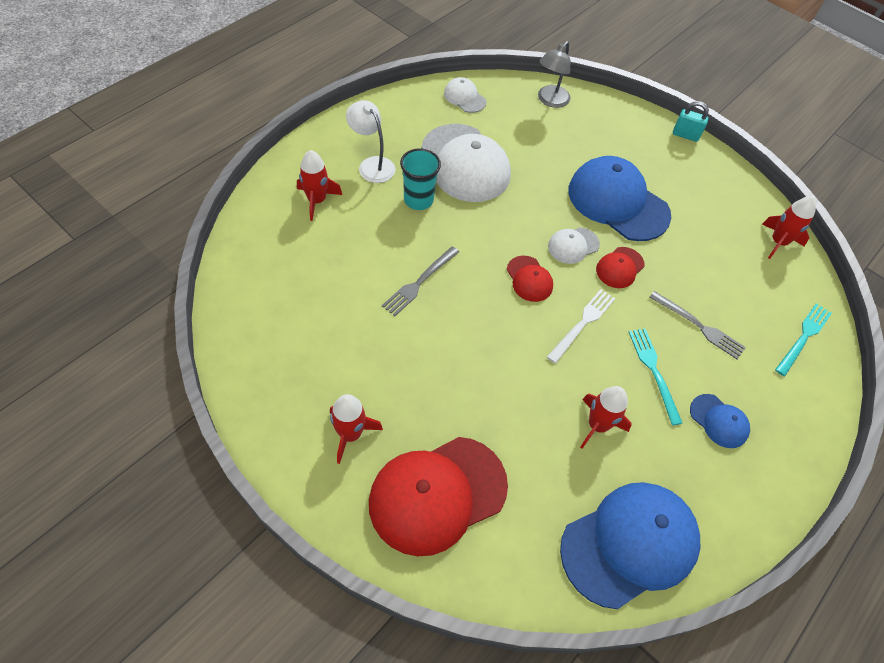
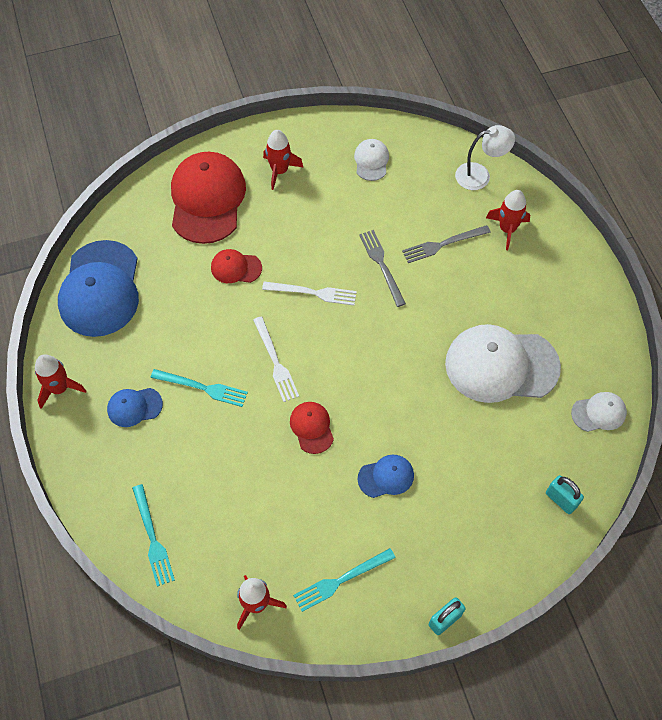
camera: 125 degrees right, 5 degrees up
(372, 165) = (533, 287): white lamp -> white lamp (480, 175)
(418, 200) = (472, 304): turquoise cup -> none
(489, 326) = (312, 293): none -> white fork
(529, 279) = (341, 346): red cap -> red cap (236, 268)
(550, 101) = (561, 500): grey lamp -> turquoise padlock
(573, 245) = (356, 403): white cap -> white cap (371, 161)
(597, 425) = (188, 319): red rocket -> red rocket (60, 388)
(618, 202) = (386, 477): blue cap -> blue cap, size x0.48
(698, 326) = (218, 453): grey fork -> grey fork (443, 244)
(714, 199) = (341, 580): none -> turquoise fork

